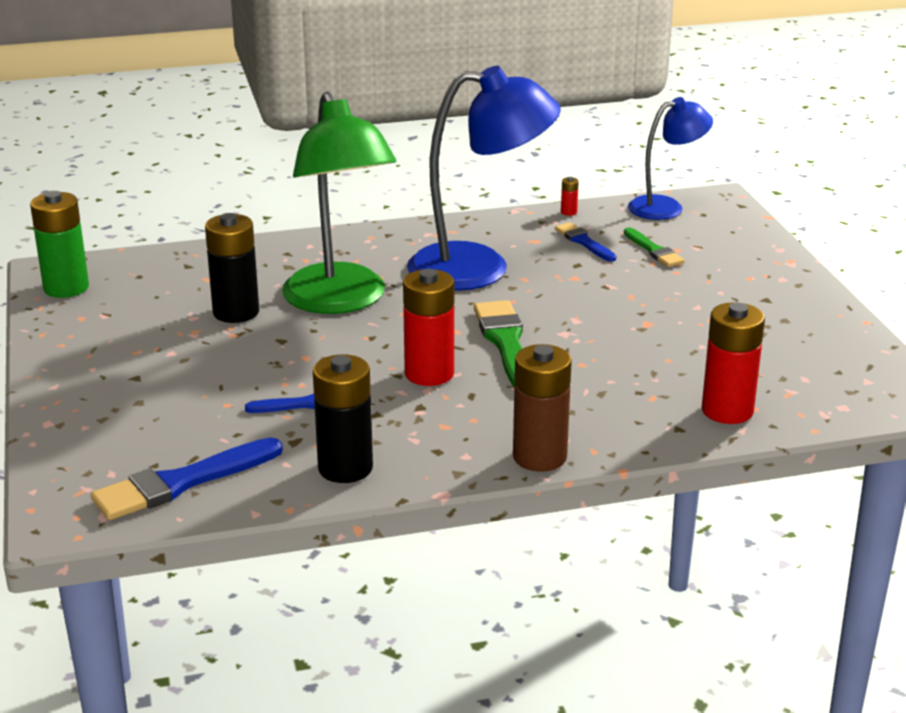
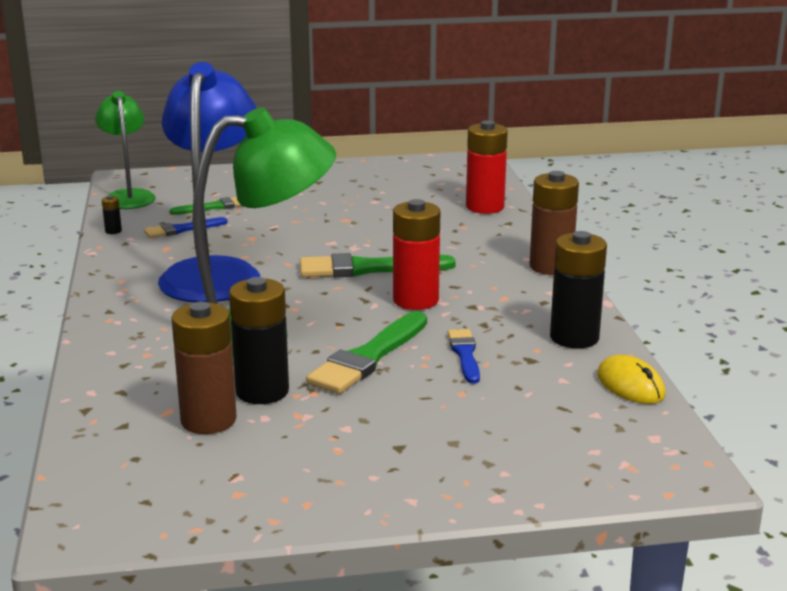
camera: 85 degrees left, 5 degrees down
(66, 288) = (145, 511): green battery -> none
(181, 483) = (607, 412): blue brush -> none
(190, 295) = (208, 420): none -> brown battery
(235, 499) = (630, 385): none -> yellow mouse
(299, 355) = (368, 357): none -> green brush
(568, 212) = (113, 231): red battery -> black battery
(666, 207) = (128, 196): blue lamp -> green lamp

